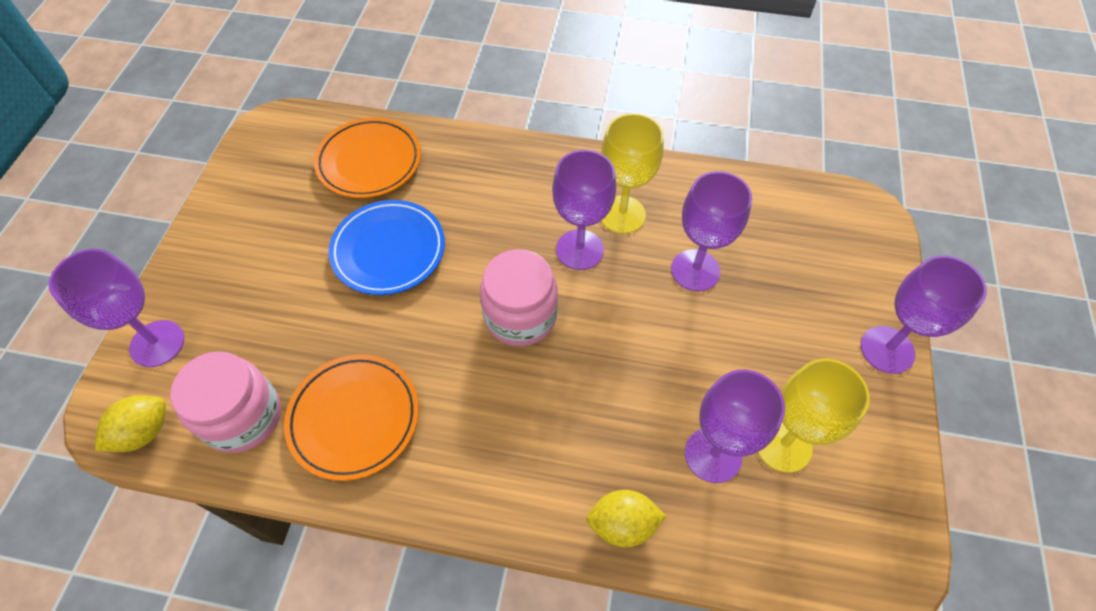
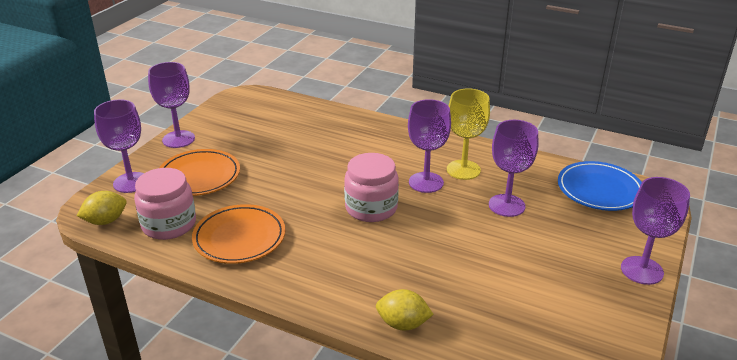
camera: 15 degrees right, 25 degrees down
(369, 162) = (299, 120): orange plate -> orange plate (199, 176)
(388, 250) = (294, 163): blue plate -> blue plate (599, 190)
(713, 455) = (484, 301): purple goblet -> purple goblet (178, 139)
(783, 444) = (540, 306): yellow goblet -> none

